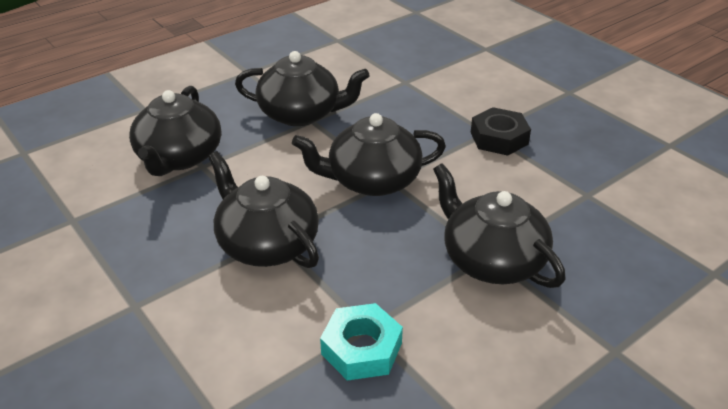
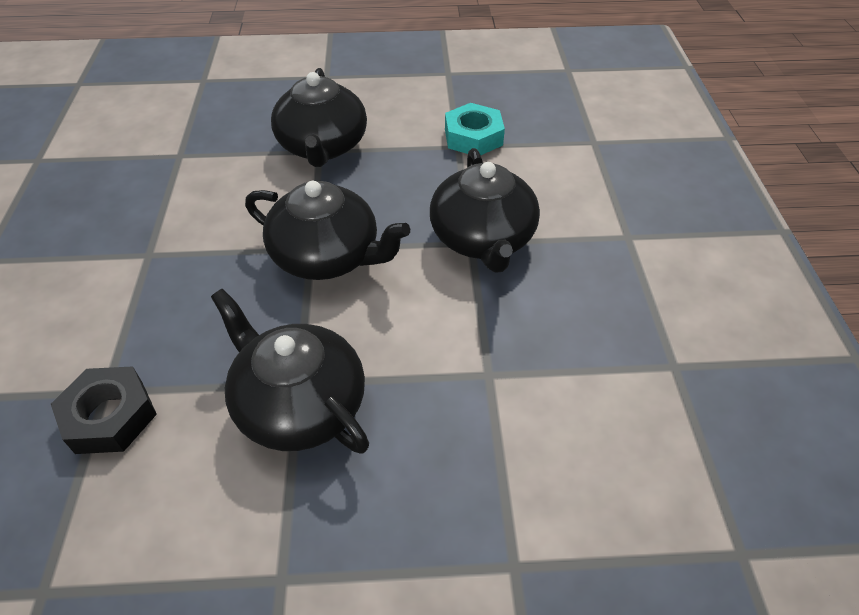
camera: 145 degrees left, 10 degrees up
(179, 157) = (509, 407): black teapot -> none
(499, 138) = (149, 241): black nut -> black nut (110, 416)

